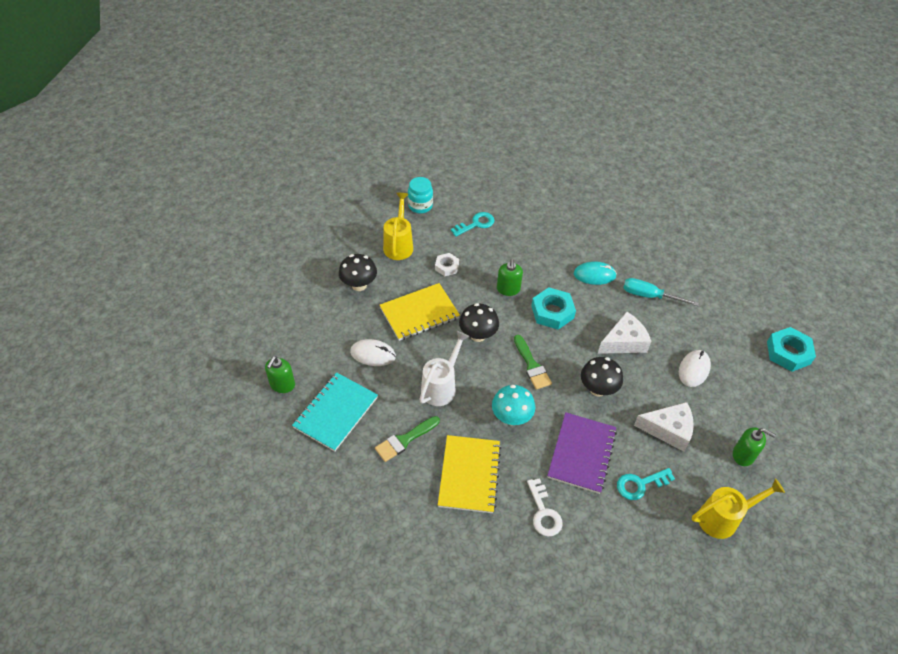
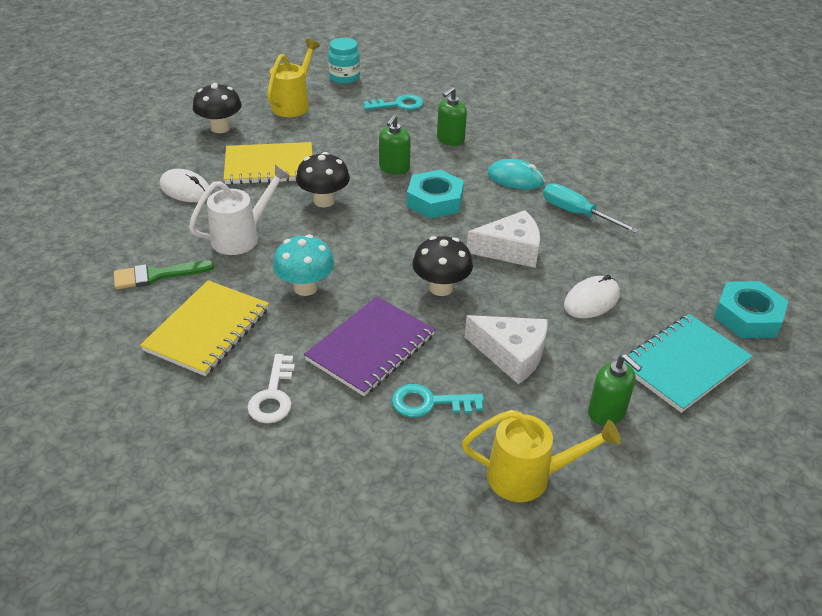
camera: 20 degrees right, 10 degrees down
(282, 385) = (62, 192): green soap dispenser -> green soap dispenser (450, 139)
(335, 412) = (99, 230): turquoise notebook -> turquoise notebook (683, 364)
(447, 267) = (334, 133): white nut -> none
(532, 365) = (370, 244): green brush -> none

